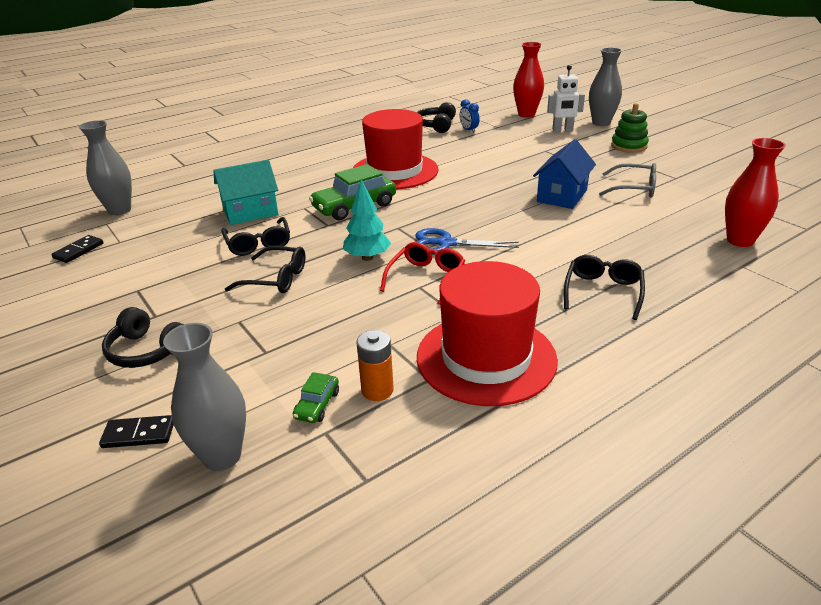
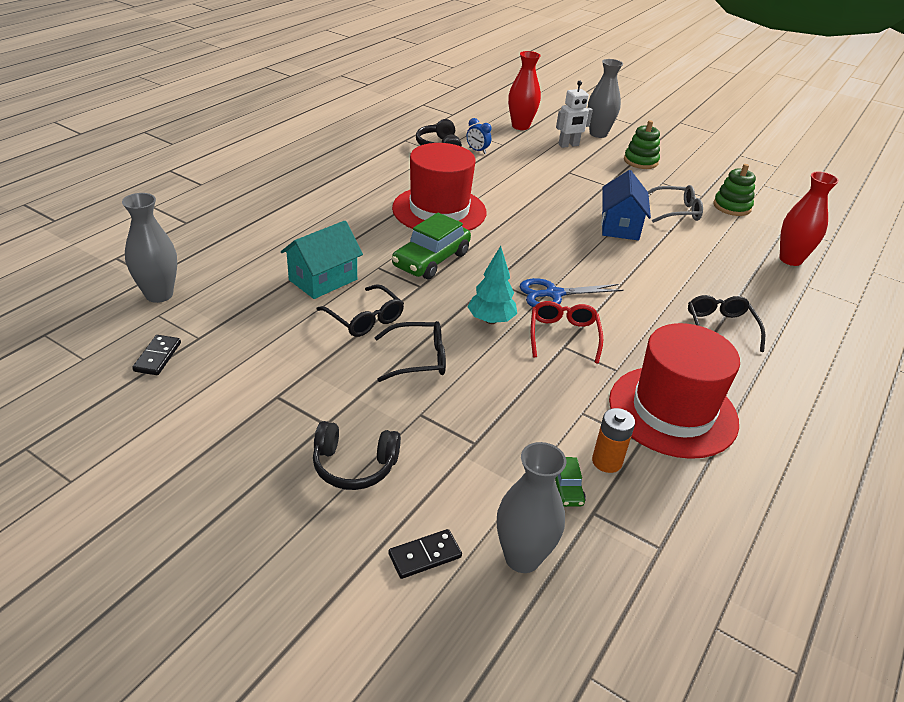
camera: 25 degrees left, 5 degrees up
(703, 189) = (732, 206): none -> green stacking toy

